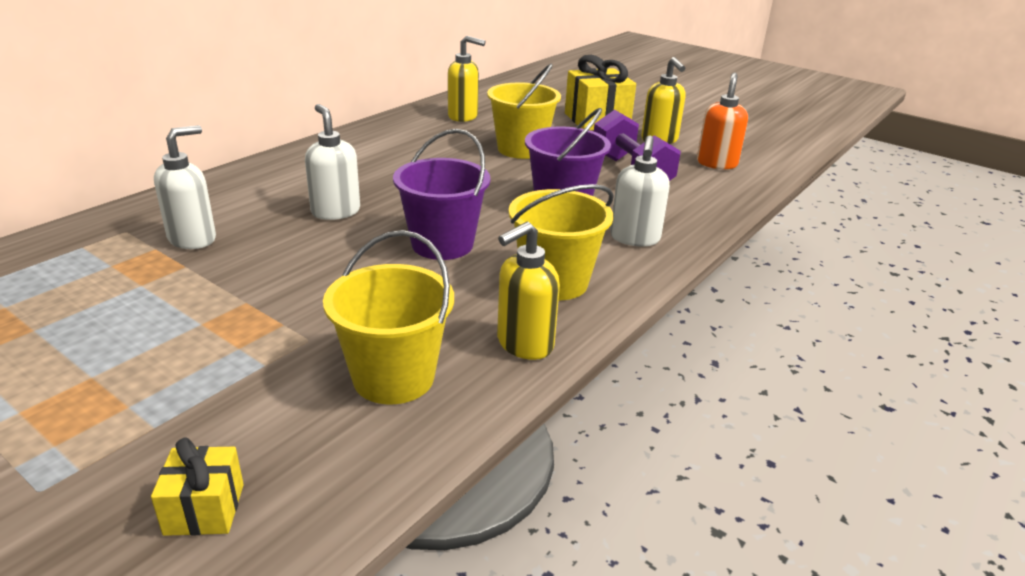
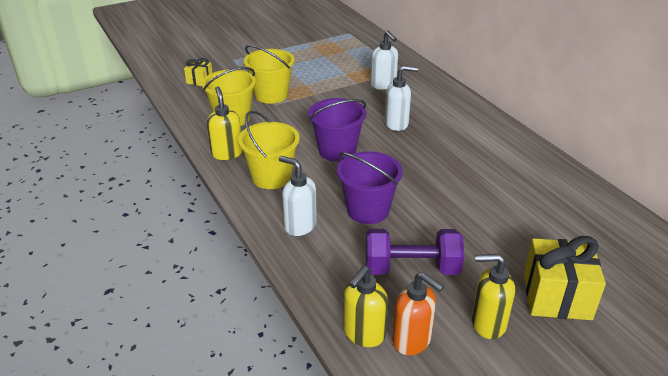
camera: 115 degrees right, 5 degrees up
(463, 116) = (571, 208): yellow soap dispenser -> yellow soap dispenser (363, 334)
(521, 149) = (481, 220): yellow bucket -> yellow bucket (271, 95)

